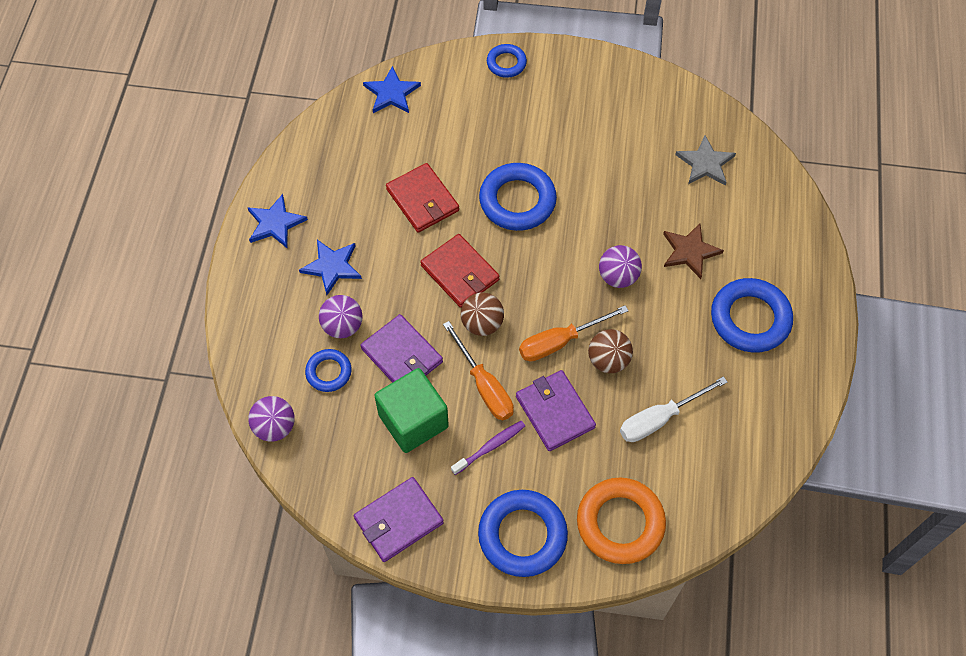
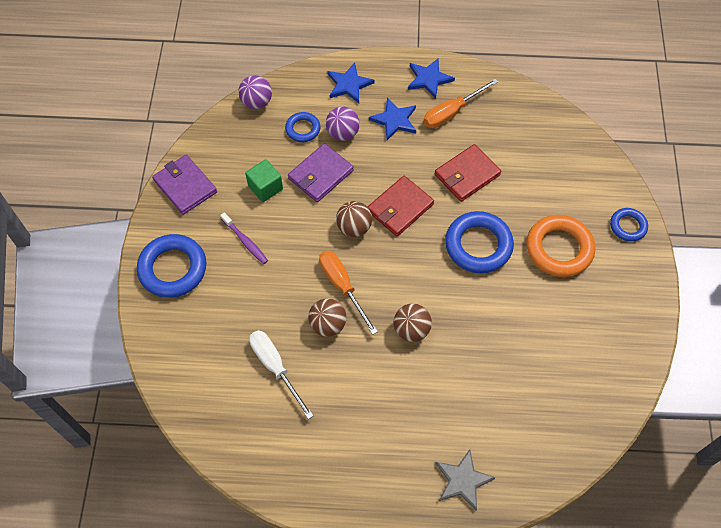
camera: 85 degrees right, 0 degrees up
(391, 93) = (572, 142): blue star -> blue star (349, 84)
(413, 421) = (265, 187): green cube -> green cube, size x0.64
(484, 386) = (298, 233): orange screwdriver -> orange screwdriver (451, 112)
(555, 412) = (278, 286): purple wallet -> none
(618, 277) = (411, 329): purple ball -> brown ball
(620, 523) = (182, 339): orange ring -> orange ring (559, 249)
(689, 251) = (446, 391): brown star -> none
(705, 163) = (549, 405): grey star -> grey star (462, 480)
(750, 319) = (380, 445): blue ring -> none

